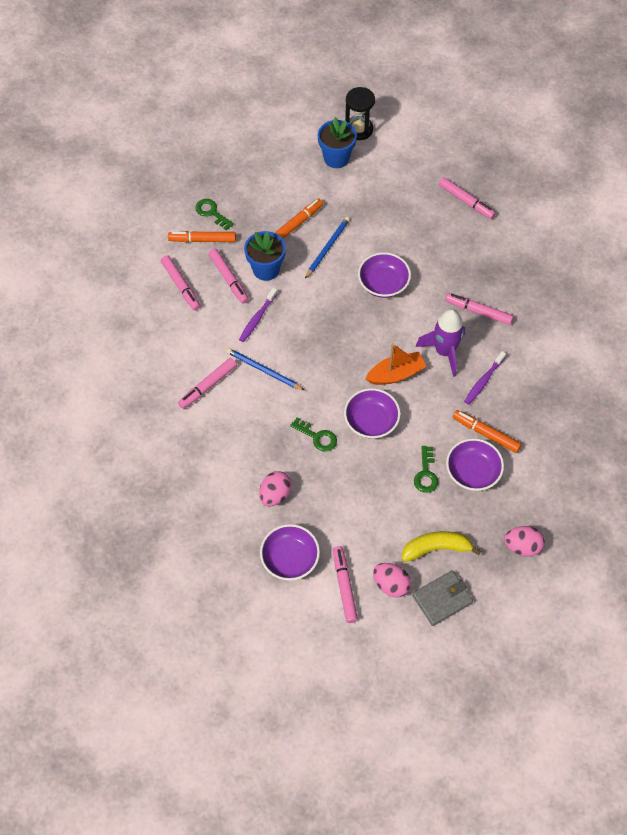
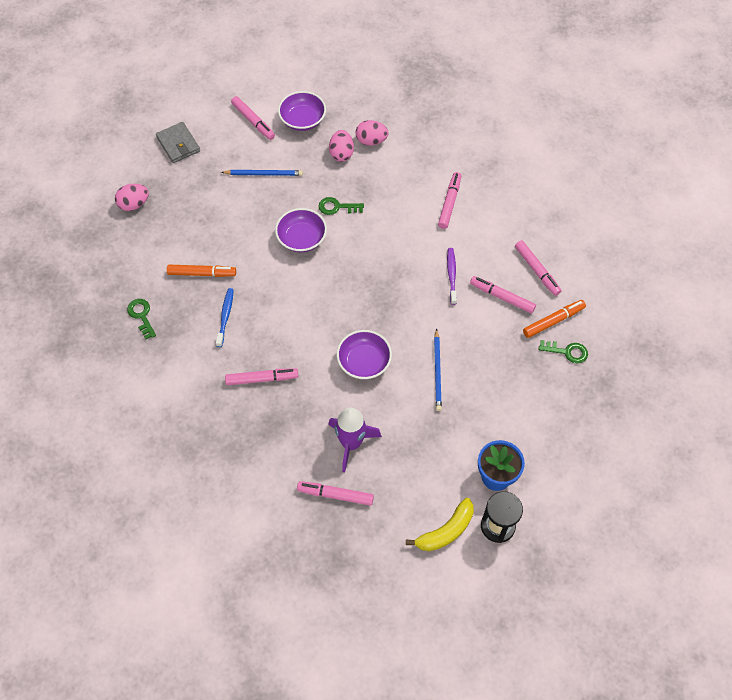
camera: 150 degrees right, 0 degrees up
(181, 286) = (537, 271): pink marker -> pink marker turned 150 degrees counterclockwise
(263, 370) = (415, 236): blue pencil -> blue pencil (264, 174)
(266, 269) = (477, 322): blue flower pot -> none
(297, 224) = (482, 381): orange marker -> none
(391, 584) = (220, 137): pink egg -> pink egg (371, 141)
(395, 374) = (304, 285): orange boat -> none
(426, 473) = (235, 220): green key -> green key (141, 316)
(436, 548) = (199, 174): yellow banana -> yellow banana (446, 531)
(442, 599) = (178, 144): grey wallet -> grey wallet turned 60 degrees counterclockwise
(444, 351) = (273, 326): purple rocket -> purple rocket (351, 443)
(472, 472) = (198, 239): purple bowl -> none
(483, 381) = (225, 316): purple toothbrush -> blue toothbrush

